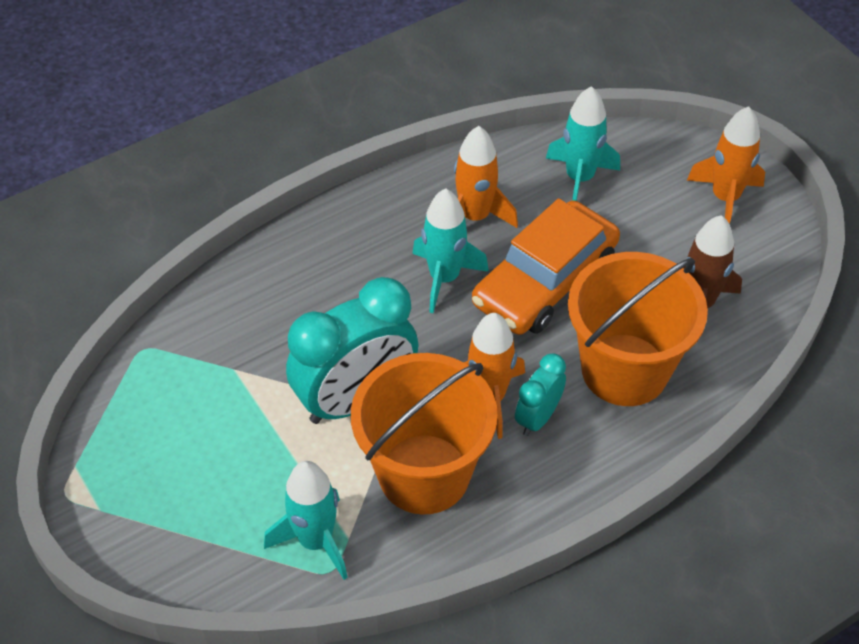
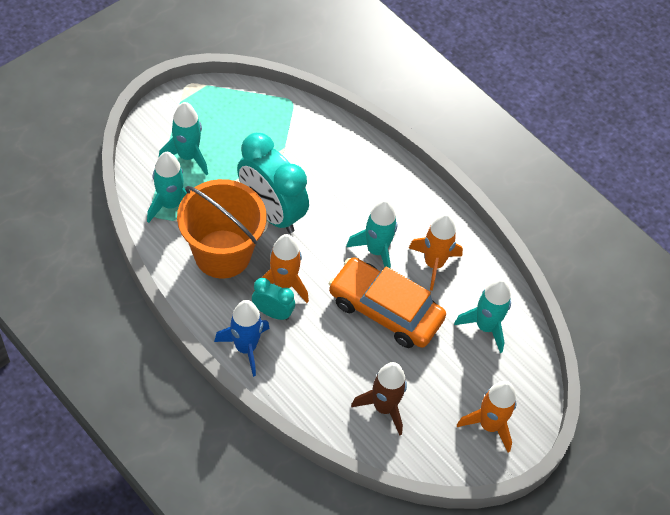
camera: 75 degrees right, 5 degrees up
(221, 507) = (187, 156): none -> turquoise rocket
(596, 459) = (245, 348): none -> blue rocket
(624, 370) = (318, 362): orange bucket -> none

